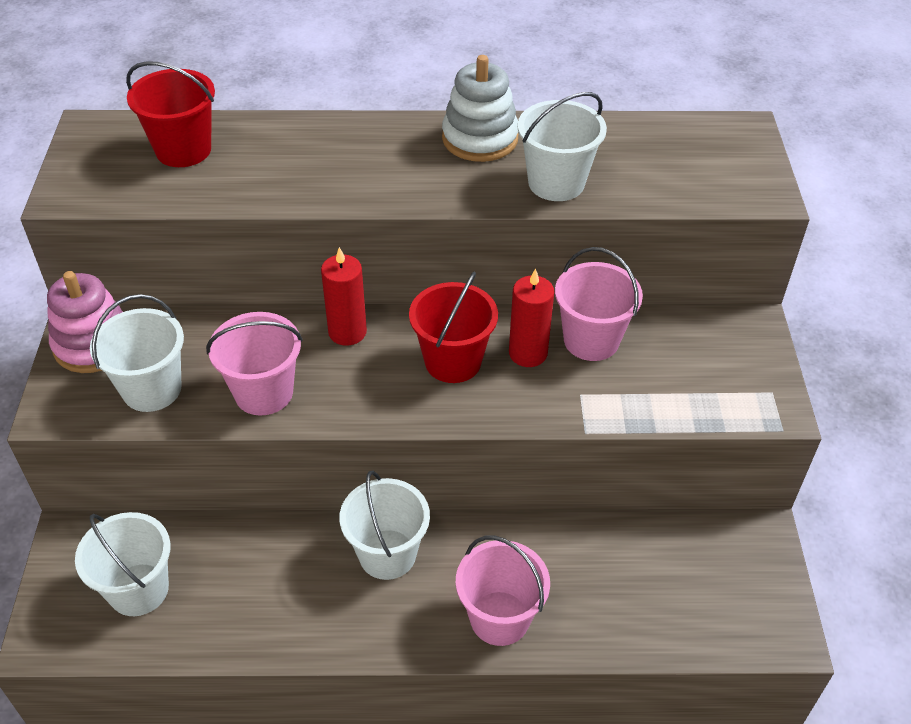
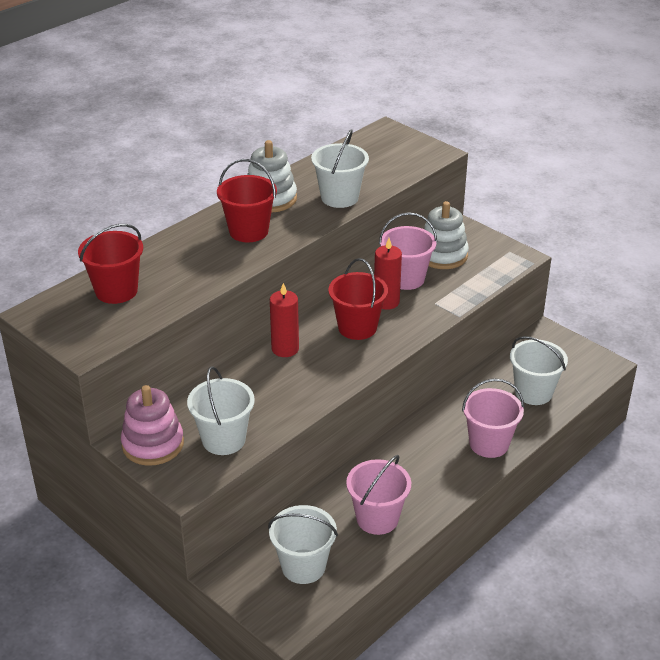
camera: 45 degrees left, 10 degrees down
(264, 392) = (286, 401): pink bucket -> pink bucket (377, 518)
(387, 554) = (402, 458): white bucket -> white bucket (533, 392)
(399, 163) = (248, 231): none -> red bucket
(677, 340) = (442, 255): none -> white stacking toy

